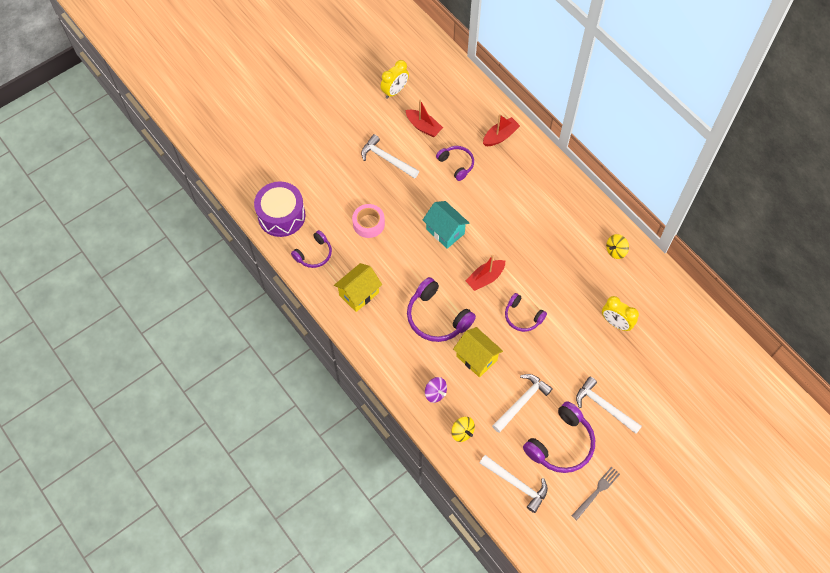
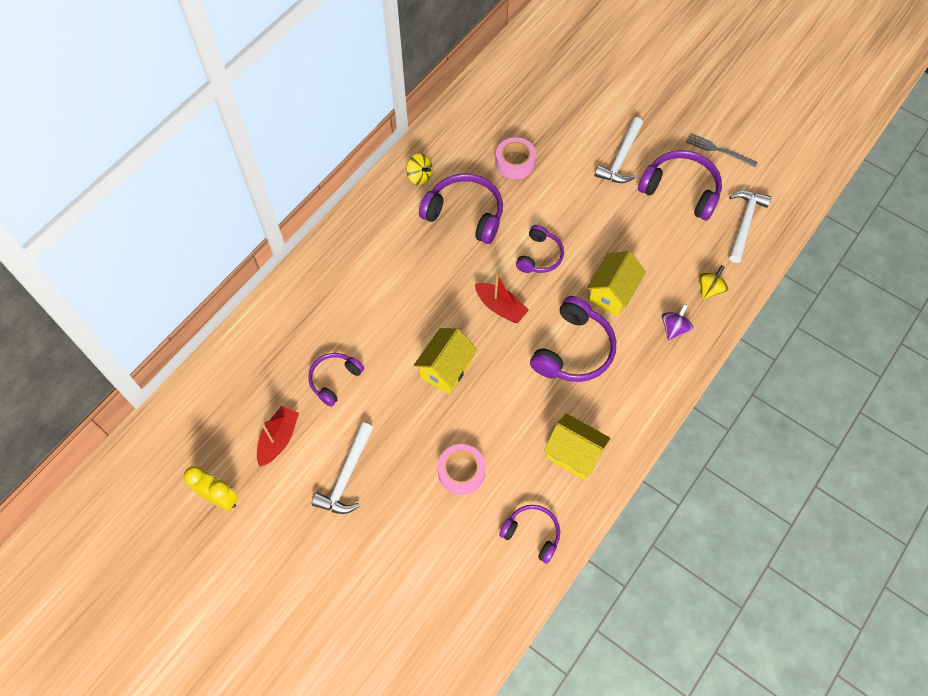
camera: 105 degrees left, 0 degrees up
(281, 216) = (483, 603): purple drum -> none
(445, 231) = (446, 369): turquoise house -> yellow house
(500, 136) = (275, 334): red boat -> none
(522, 402) = (647, 236): white hammer -> none
(573, 274) = (465, 214): none -> purple headphones
(615, 323) = (515, 162): yellow clock -> pink tape

